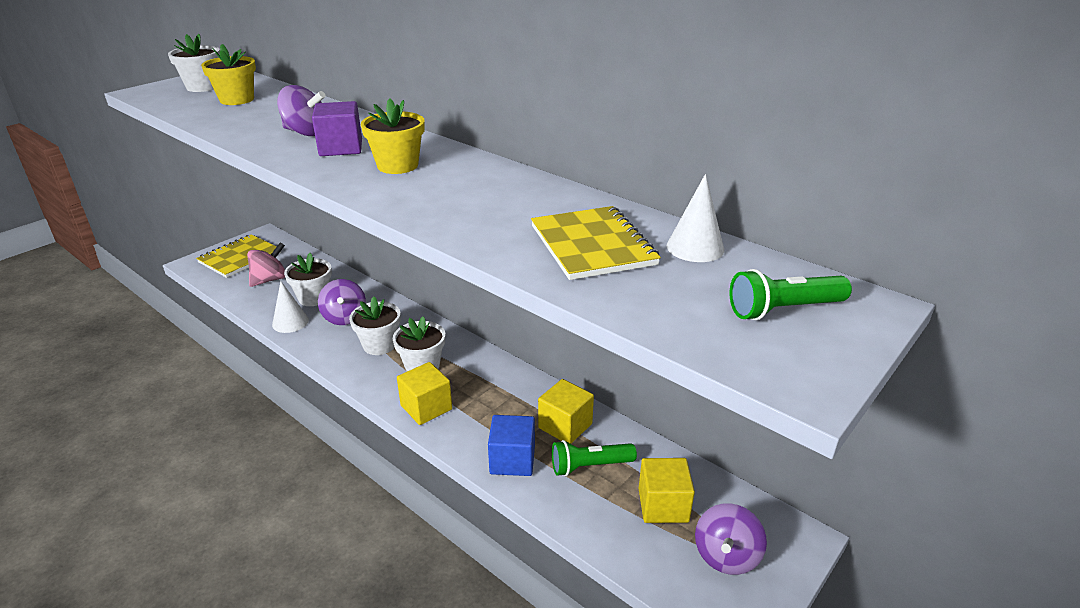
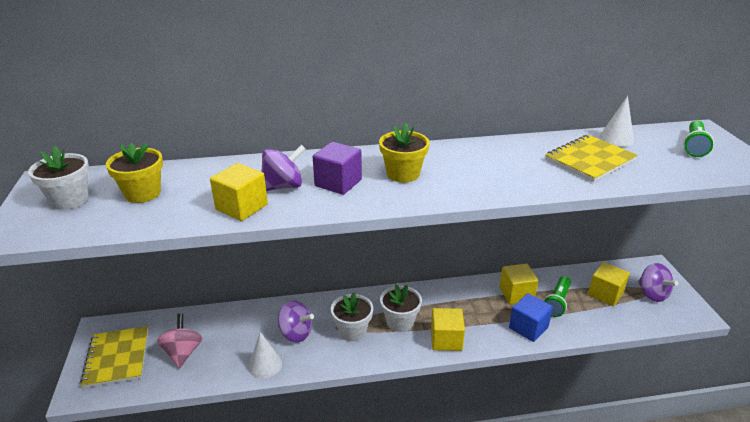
camera: 50 degrees left, 0 degrees up
(251, 132) = (241, 207): none -> yellow cube
(313, 298) = (246, 338): white flower pot -> none
(592, 245) = (589, 160): yellow notebook -> yellow notebook turned 60 degrees counterclockwise

